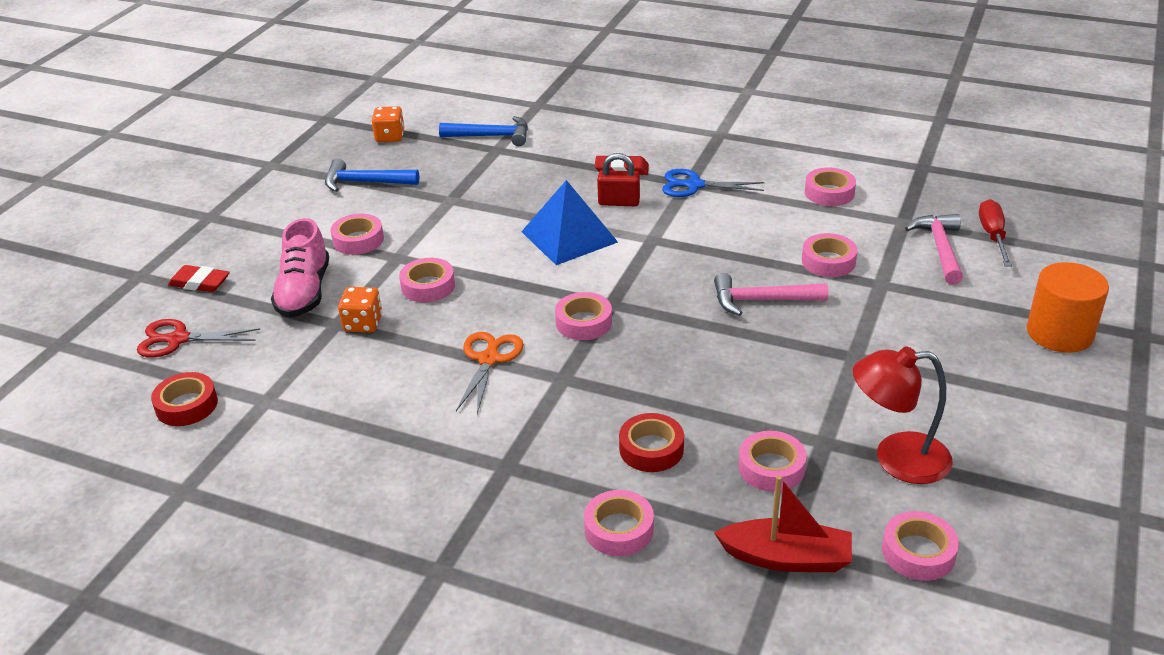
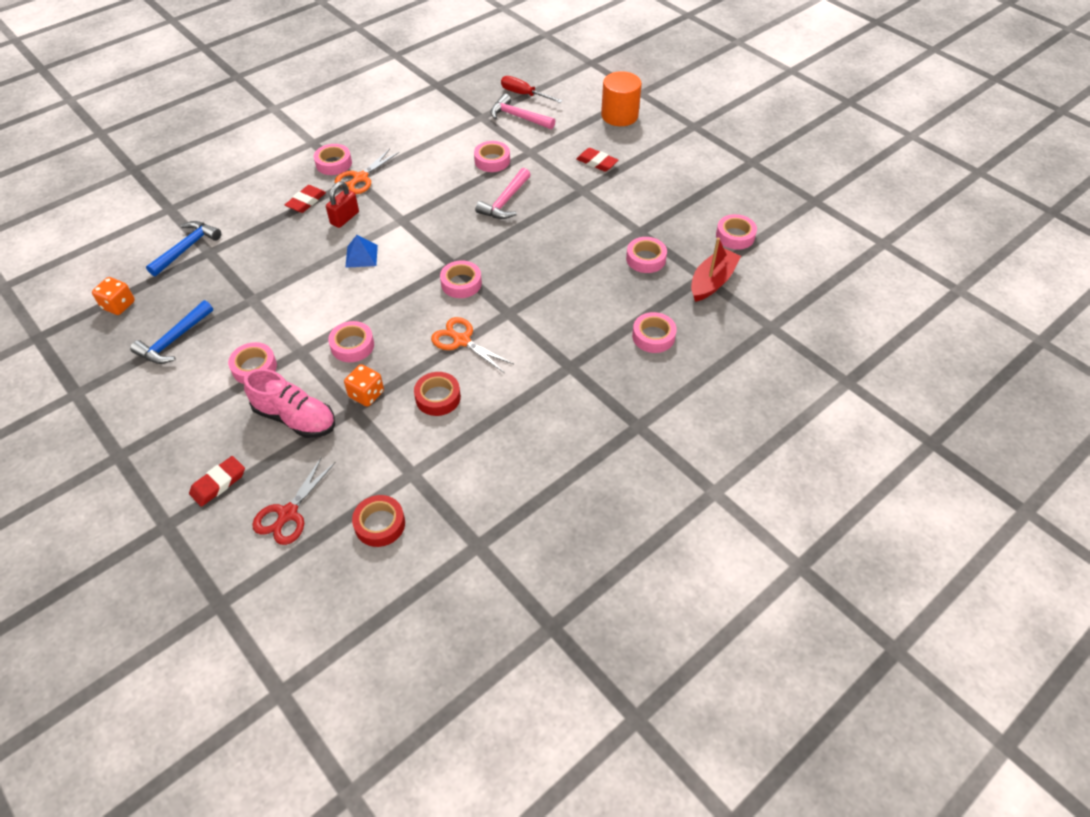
camera: 65 degrees left, 15 degrees up
(569, 236) = (361, 256): blue pyramid -> blue pyramid, size x0.55
(651, 449) = (599, 299): red tape -> red tape (438, 397)
(693, 185) = (360, 178): blue scissors -> orange scissors
(829, 193) = (426, 129): pink tape -> pink tape (334, 163)
(896, 458) = (669, 212): red lamp -> none
(928, 349) = (597, 162): none -> red eraser

